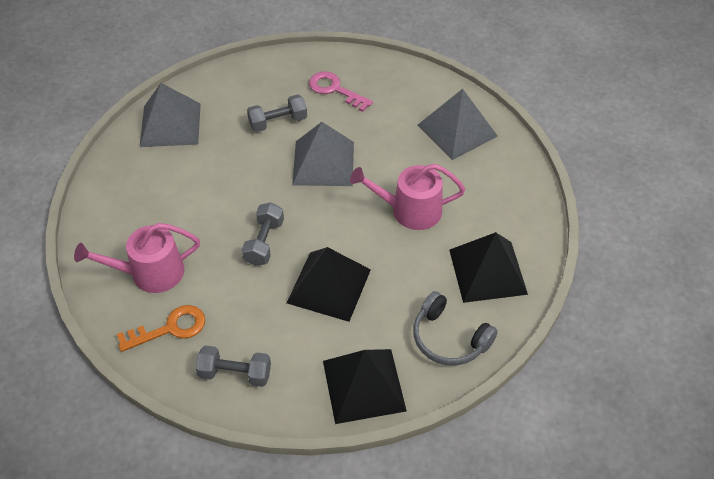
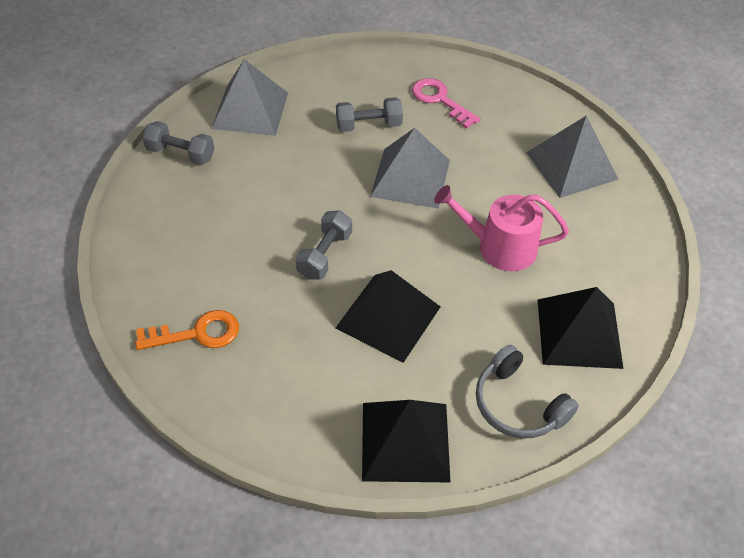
camera: 10 degrees right, 0 degrees up
(150, 273) = (190, 267): pink watering can -> none
(235, 373) = (259, 399): grey dumbbell -> grey dumbbell (181, 154)

